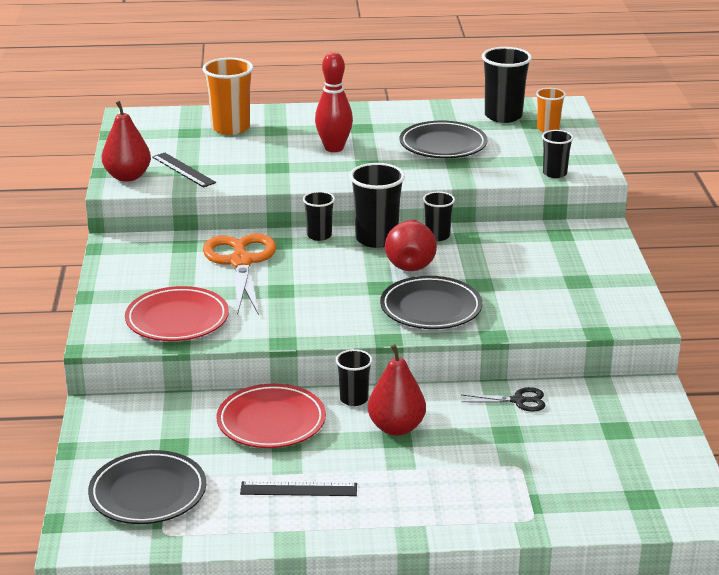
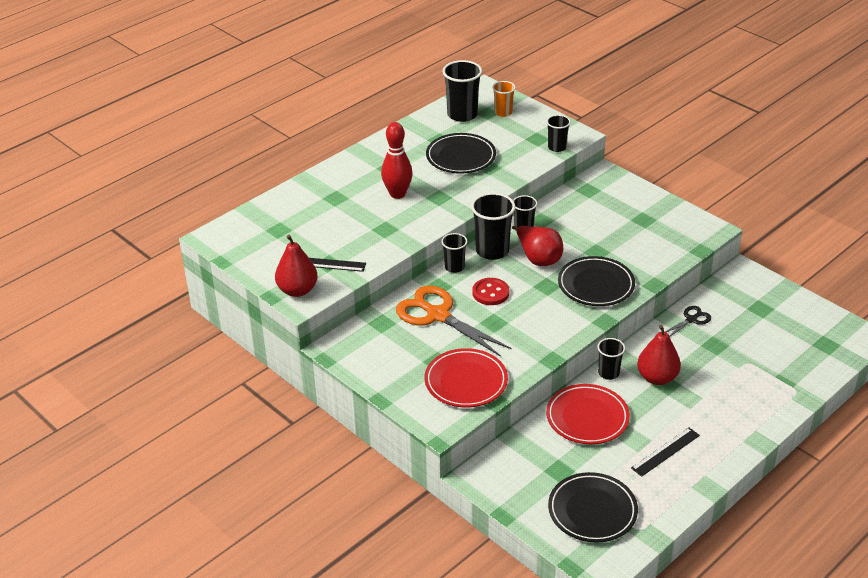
camera: 40 degrees left, 10 degrees up
(230, 128) = (302, 211): orange cup -> none
(317, 268) = (490, 293): none -> red button

